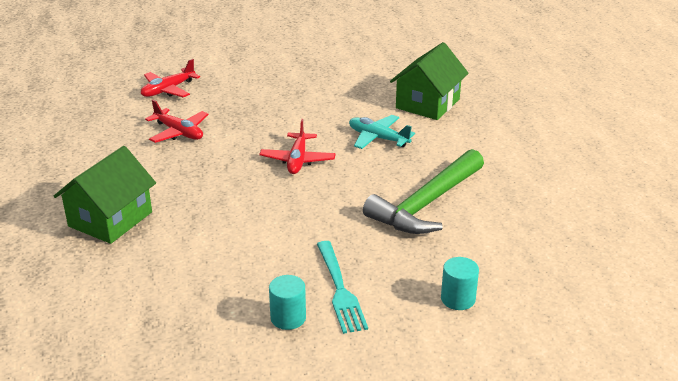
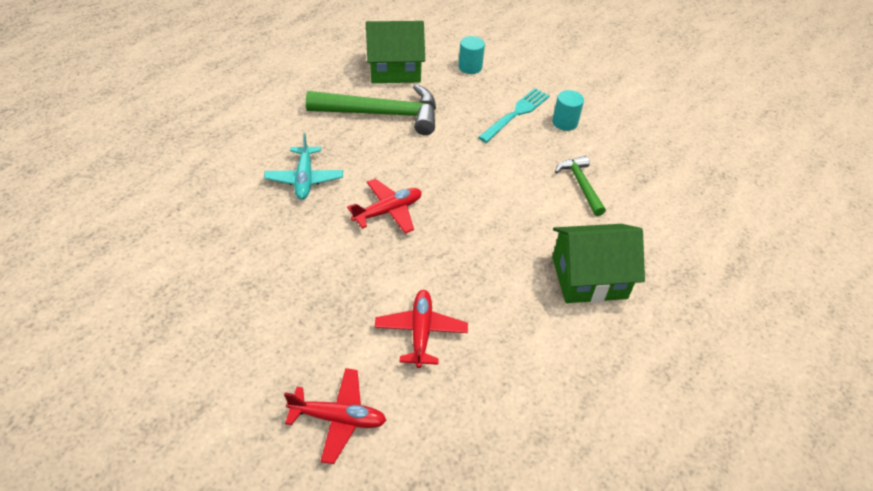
camera: 130 degrees left, 15 degrees up
(196, 273) = (580, 185): none -> green hammer
(427, 103) = (207, 175): green house -> green house (395, 69)

